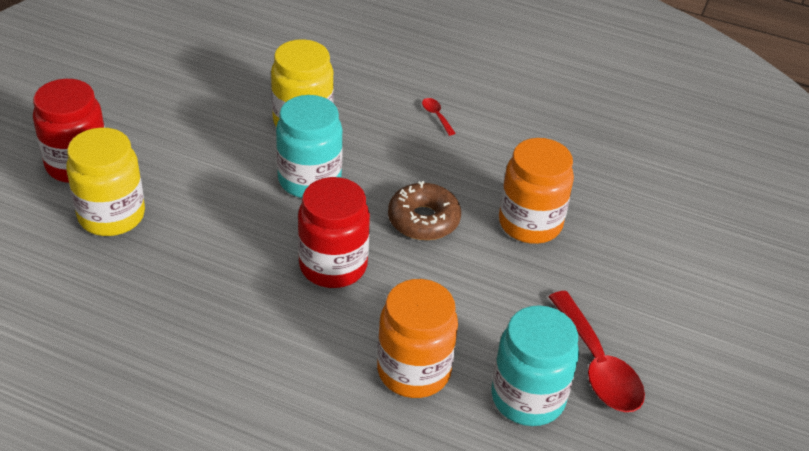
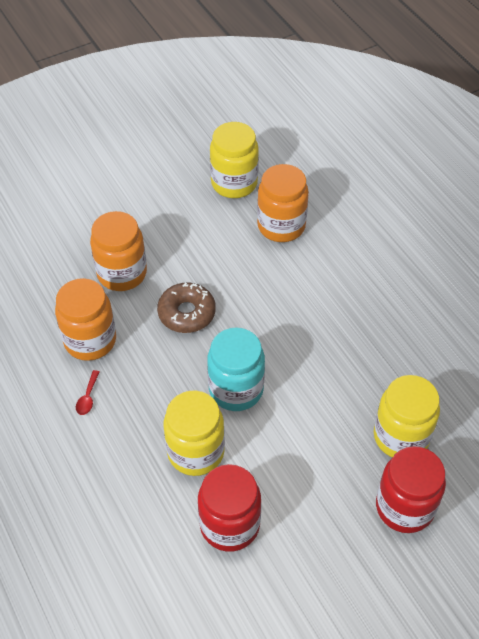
camera: 140 degrees left, 10 degrees up
(333, 266) = (274, 312): red jar -> red jar (230, 525)
(486, 154) = (90, 340): none -> orange jar
(528, 398) = (234, 183): turquoise jar -> yellow jar
(597, 365) = (180, 179): red spoon -> none

